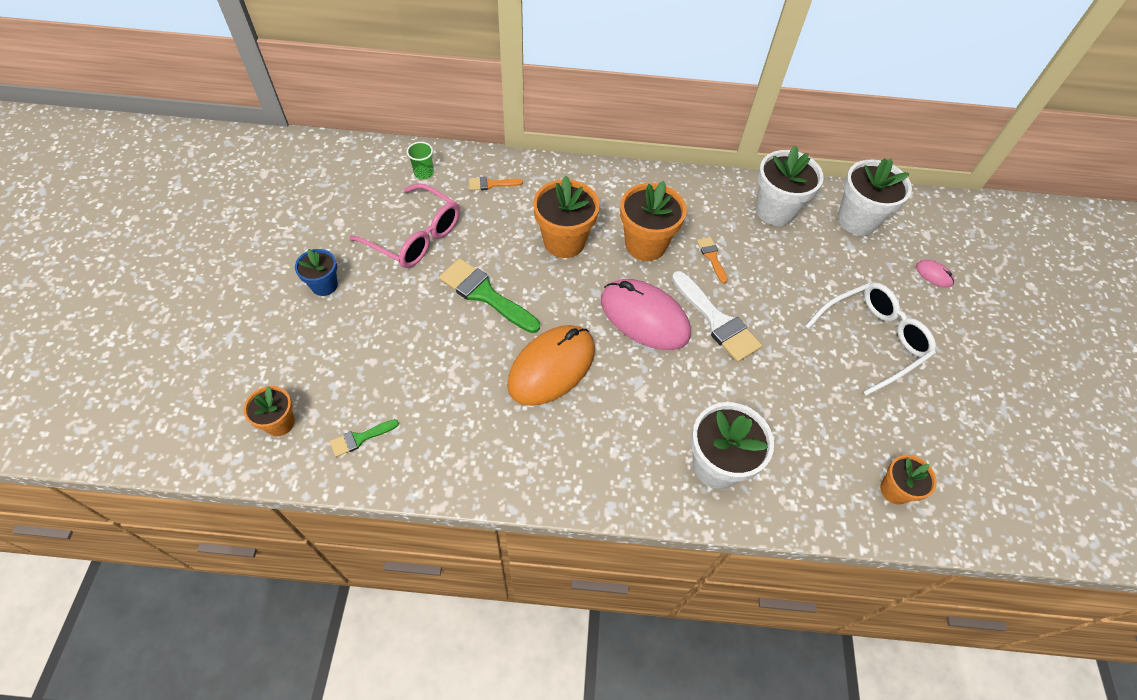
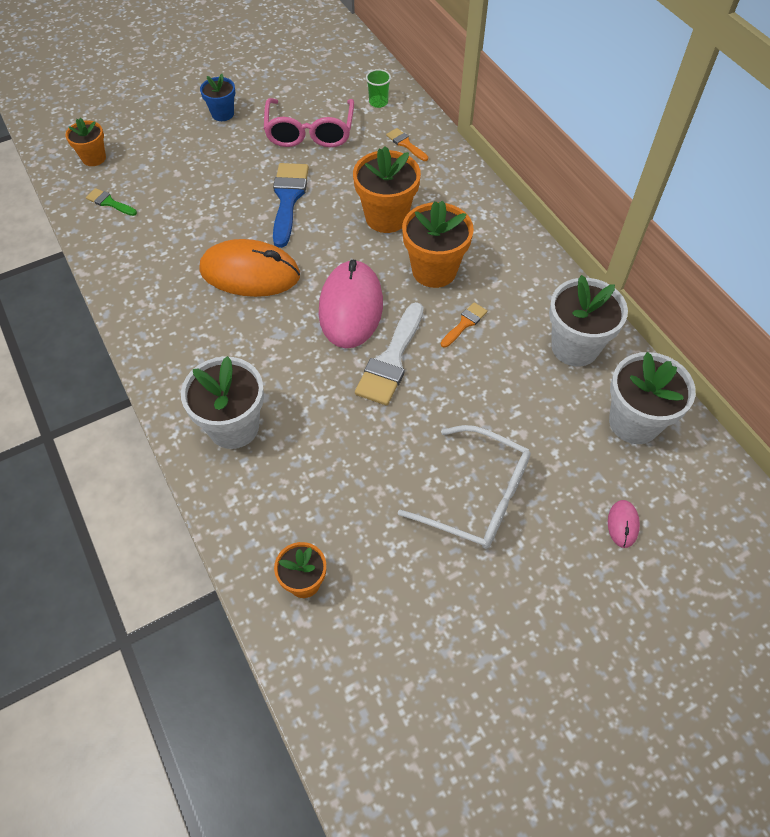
camera: 60 degrees right, 0 degrees up
(485, 294) = (288, 199): green brush -> blue brush

